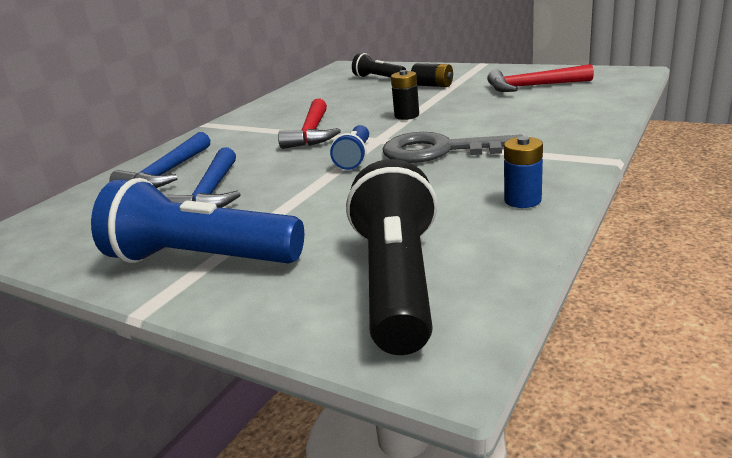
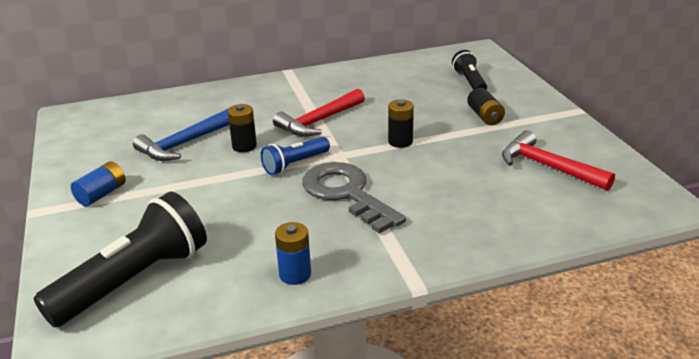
camera: 40 degrees right, 5 degrees up
(167, 173) = (196, 109): blue hammer -> none
(200, 259) = (101, 194): blue flashlight -> blue battery
(279, 169) = (244, 146): none -> black battery

